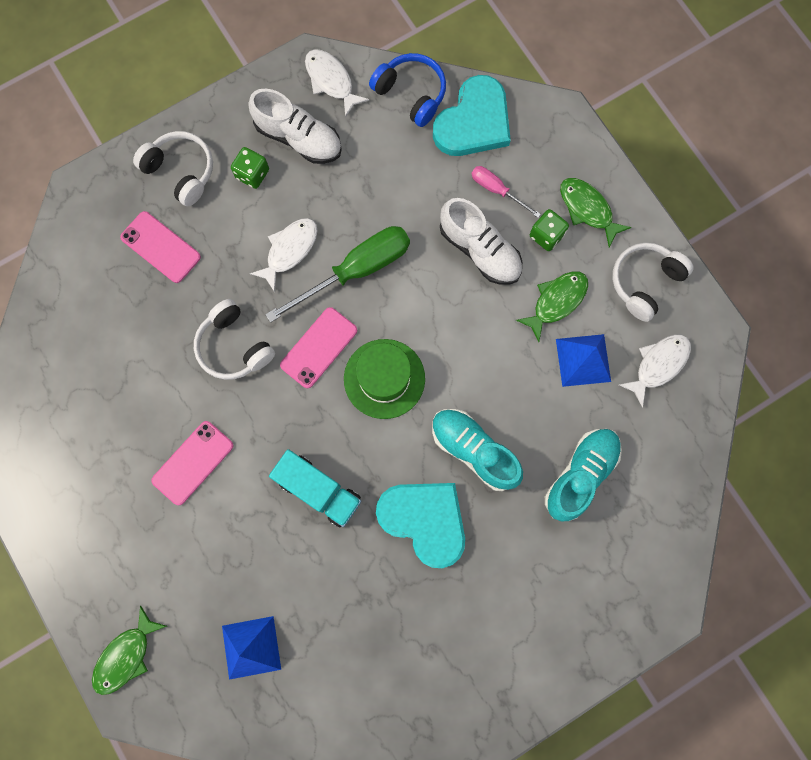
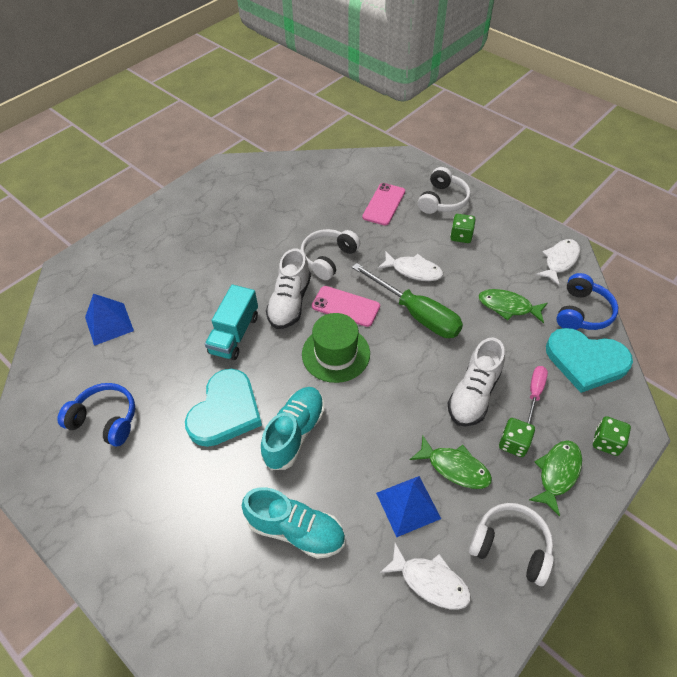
camera: 75 degrees right, 25 degrees down
(126, 656) = (97, 259): green fish -> green fish (508, 307)
(193, 463) = (237, 258): pink phone -> none
(299, 138) = (503, 254): white shoe -> white shoe (290, 302)
(396, 661) = (105, 419): none -> blue headphones
(568, 149) = (606, 442): none -> green dice

